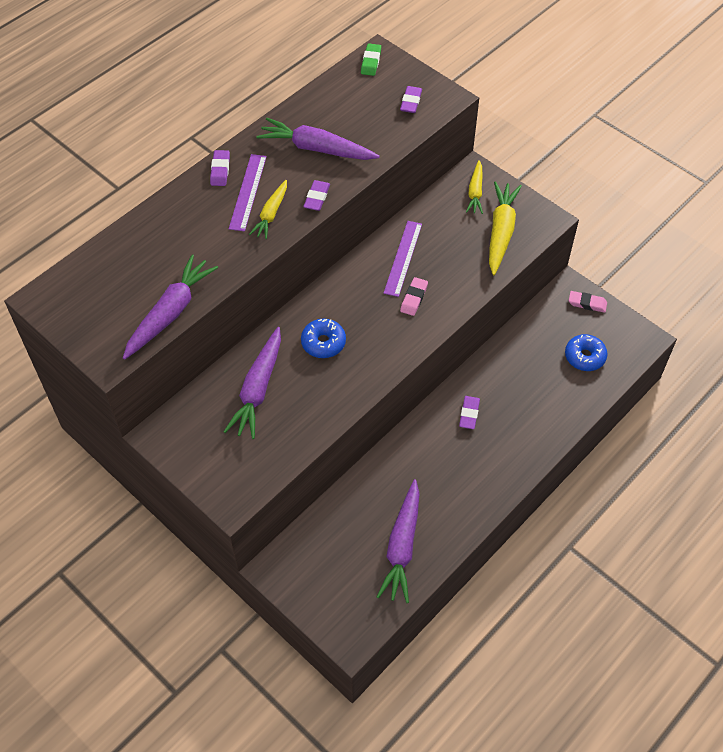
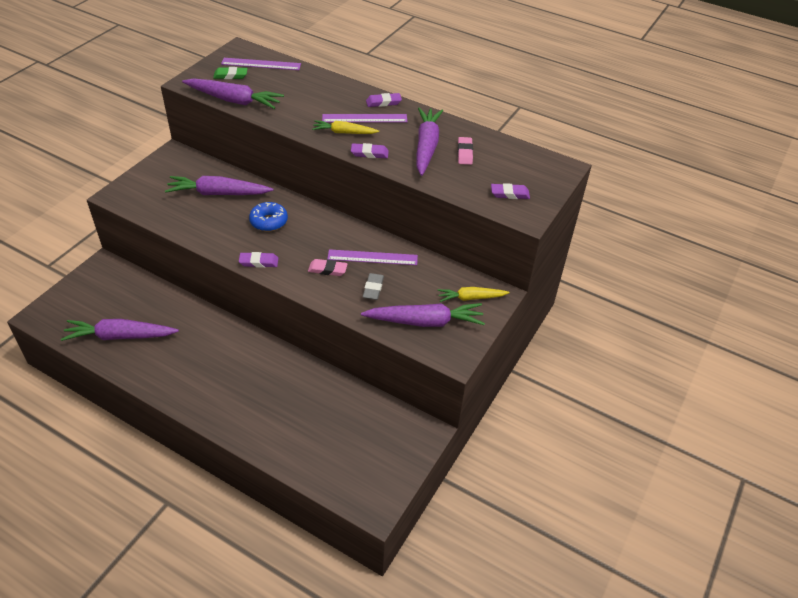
camera: 75 degrees right, 10 degrees down
(91, 278) = (261, 64): none -> purple ruler
(371, 62) = (550, 164): green eraser -> green eraser (230, 75)
(449, 264) = (373, 288): none -> grey eraser
(469, 414) = (257, 366): purple eraser -> purple eraser (259, 262)
(501, 232) = (425, 322): yellow carrot -> purple carrot
(584, 357) = (340, 452): blue donut -> none
(587, 303) = (410, 449): pink eraser -> pink eraser (465, 153)

